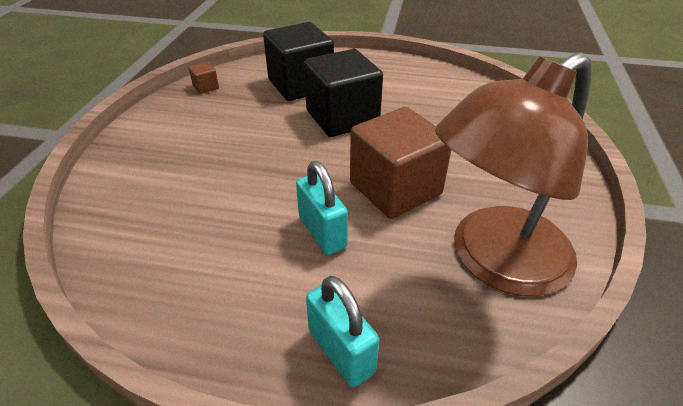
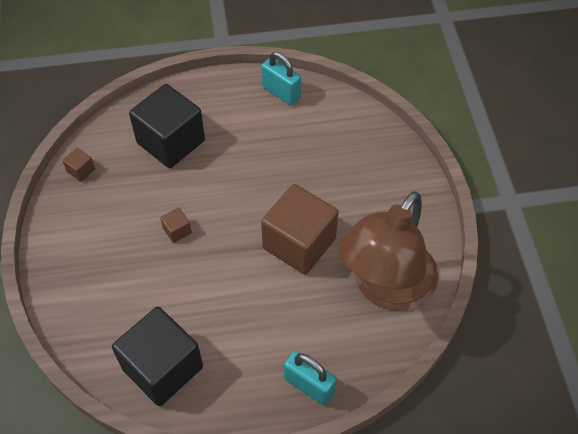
camera: 20 degrees left, 15 degrees up
(265, 147) = (177, 230): none -> brown cube
(322, 232) = (261, 302): turquoise padlock -> turquoise padlock (281, 92)
(342, 117) = (227, 175): black cube -> black cube (162, 368)

